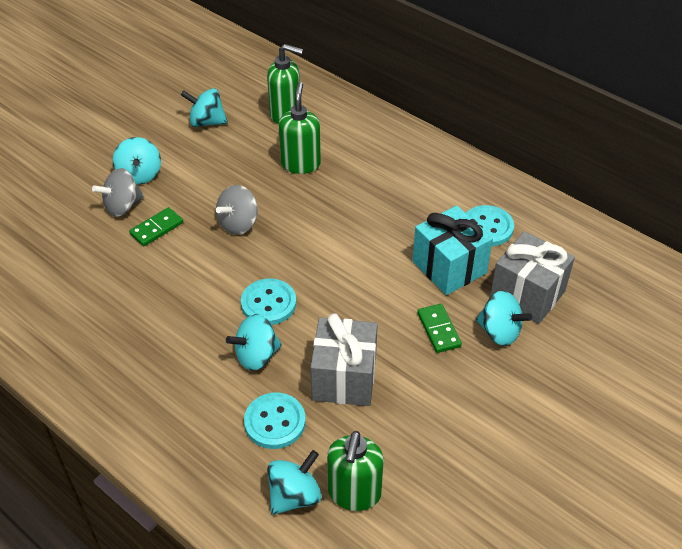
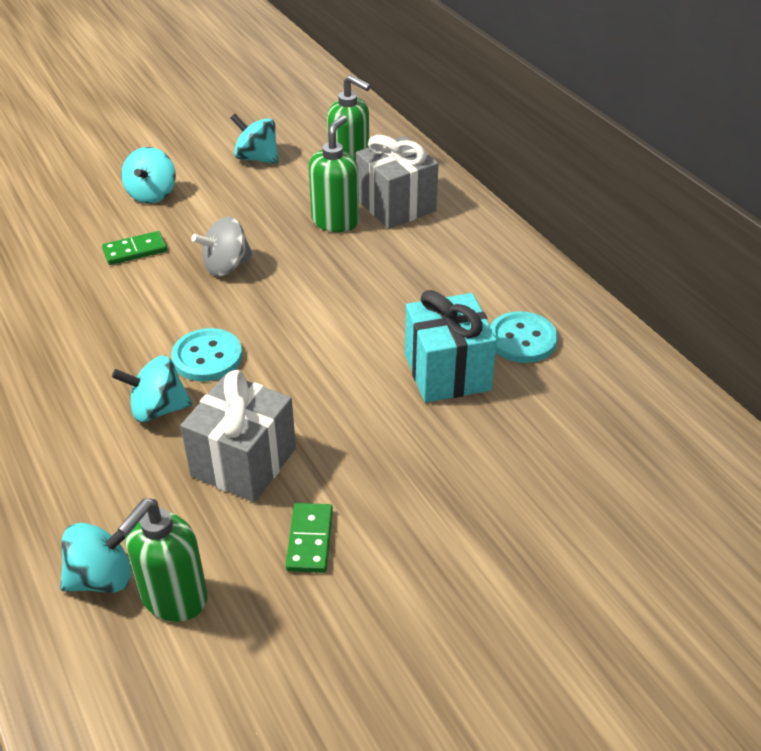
camera: 20 degrees right, 5 degrees down
(122, 206) = (114, 221): grey spinning top -> none
(275, 422) = (132, 487): turquoise button -> none
(438, 330) = (392, 439): green domino -> green domino (309, 540)
(499, 332) = (469, 462): turquoise spinning top -> none
(527, 294) = (530, 428): grey gift -> grey gift (396, 205)

